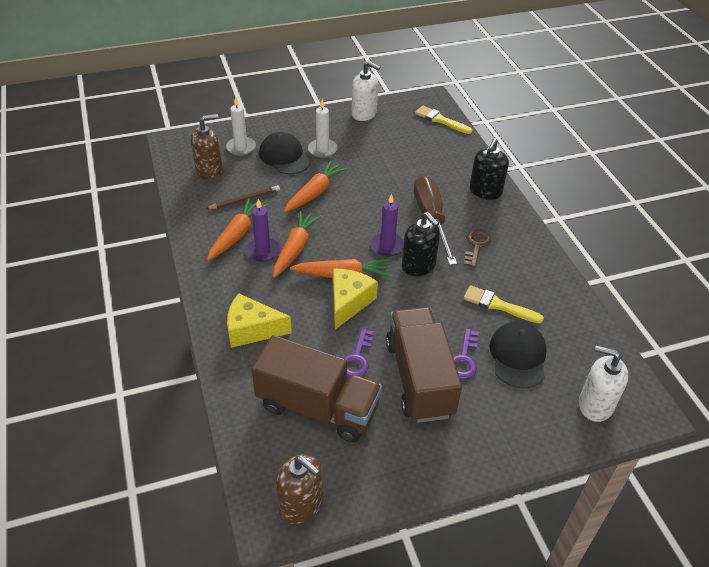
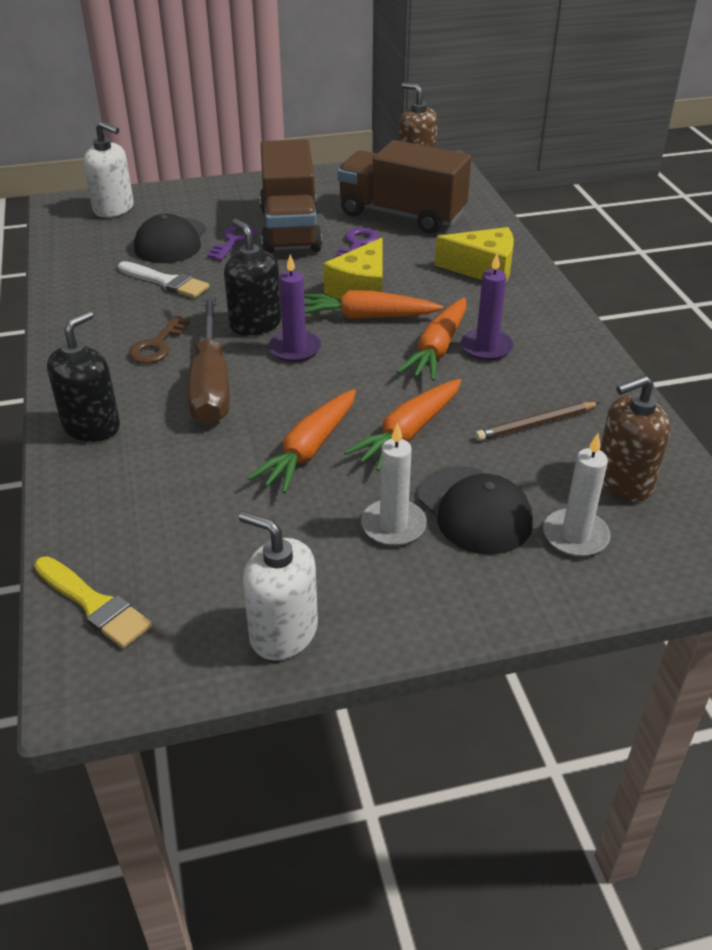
camera: 175 degrees left, 5 degrees down
(237, 234) = (533, 370): orange carrot -> orange carrot (309, 450)
(498, 305) = (166, 282): yellow brush -> white brush

